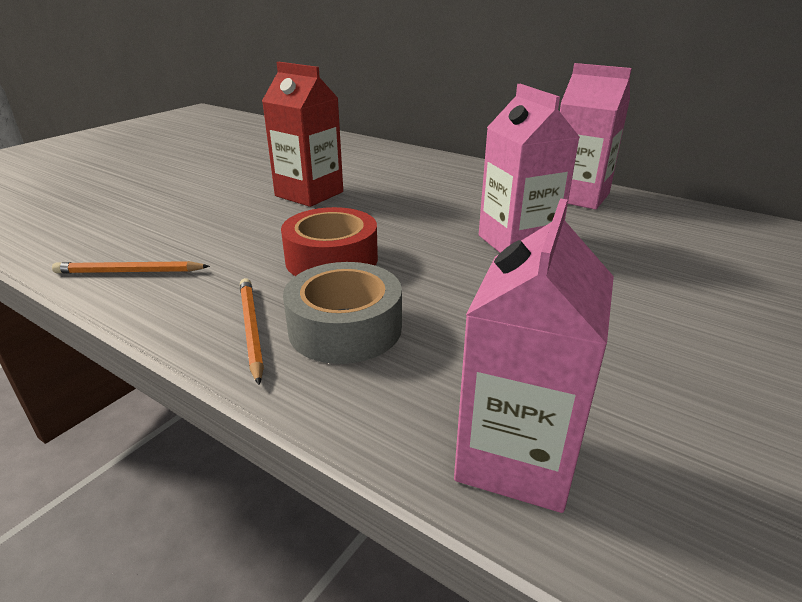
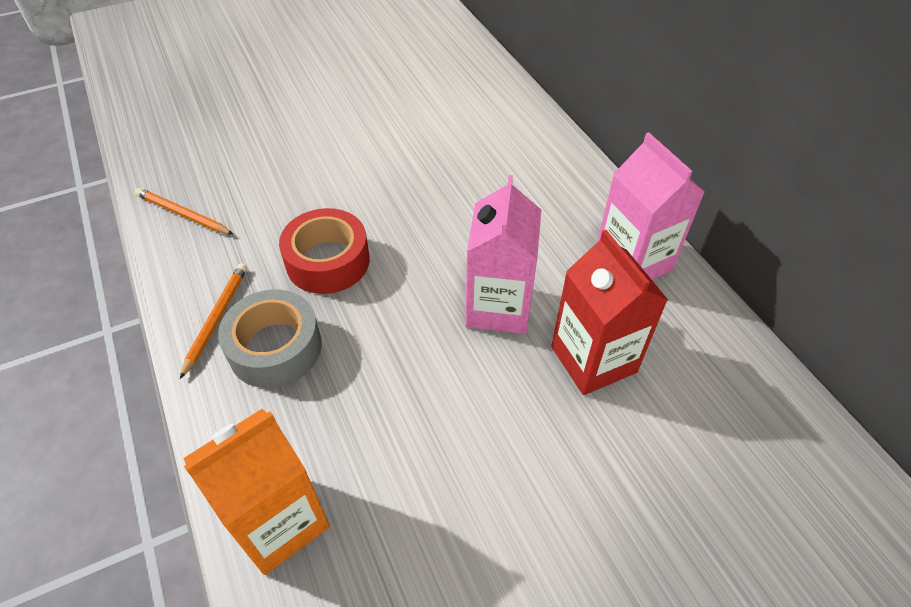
camera: 30 degrees right, 20 degrees up
(309, 194) = (381, 156): red carton -> red carton (593, 359)
(517, 457) = (279, 522): pink carton -> orange carton

